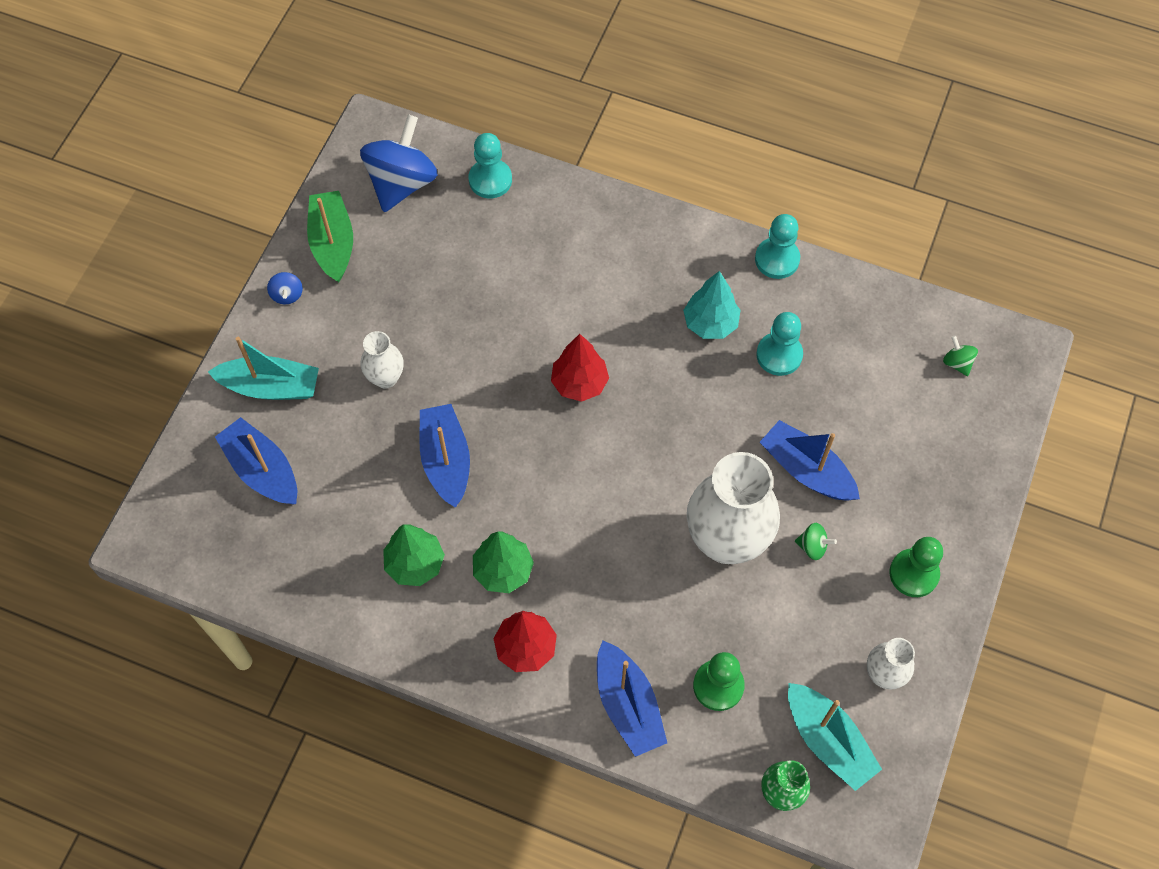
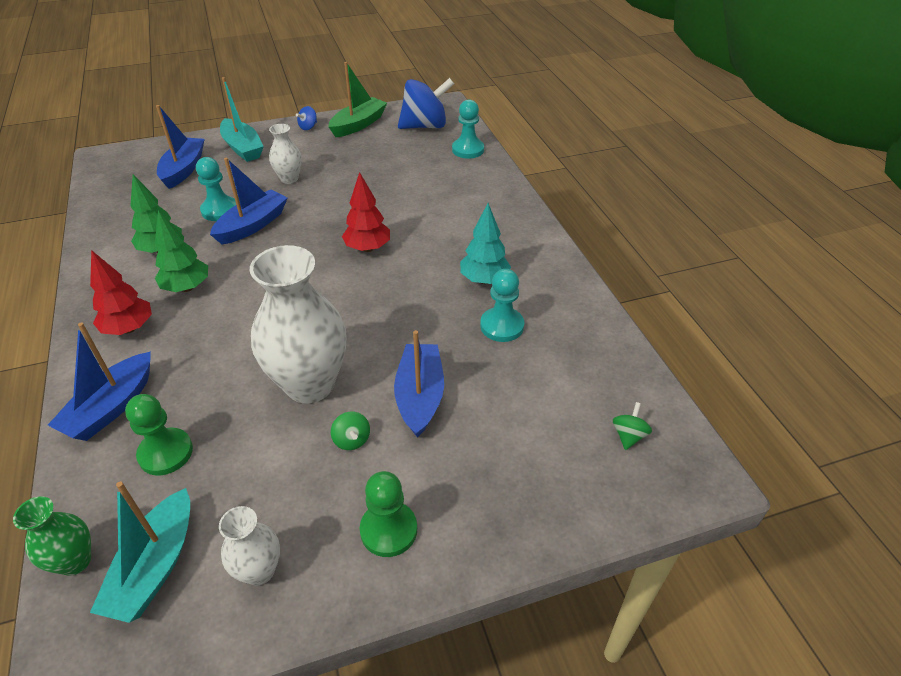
camera: 50 degrees right, 20 degrees down
(777, 259) = (576, 283): turquoise pawn -> turquoise pawn (220, 210)

